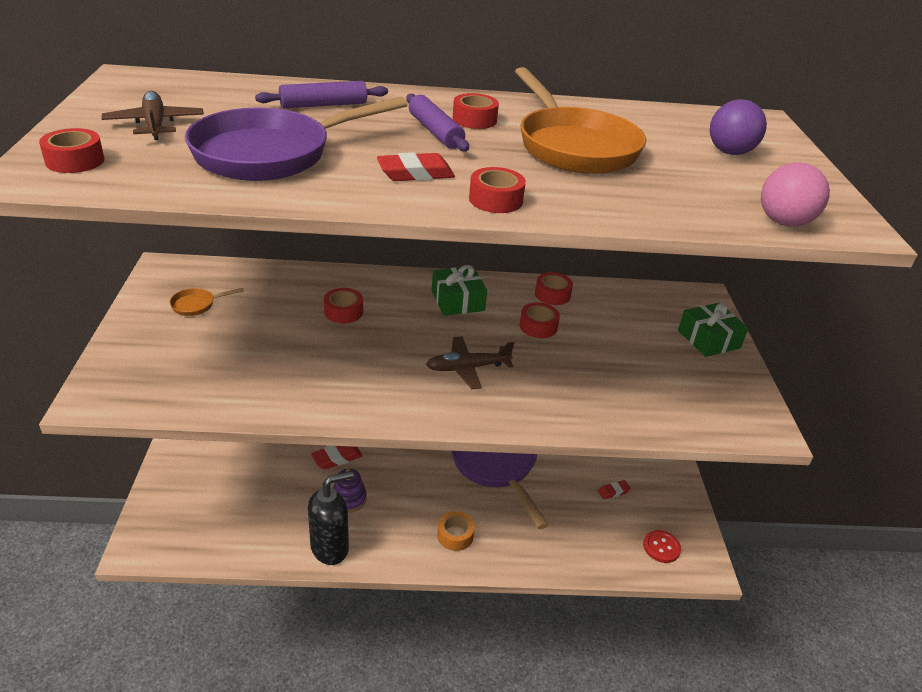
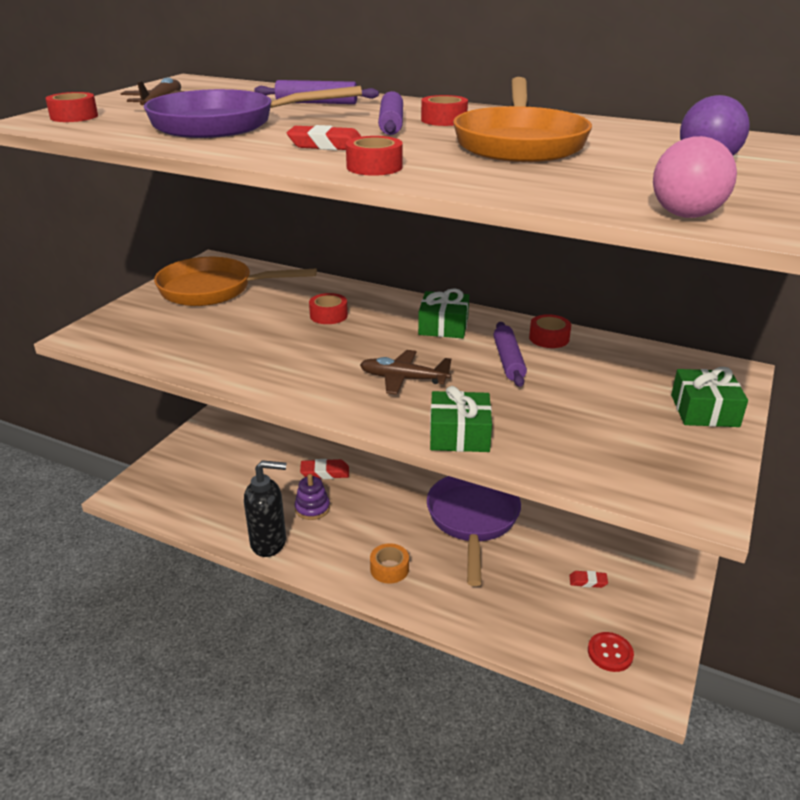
camera: 30 degrees right, 5 degrees down
(197, 305) = (213, 290): orange pan -> orange pan, size x2.45
(538, 326) = (508, 361): red tape -> purple rolling pin
(556, 414) = (459, 434): none -> green gift

